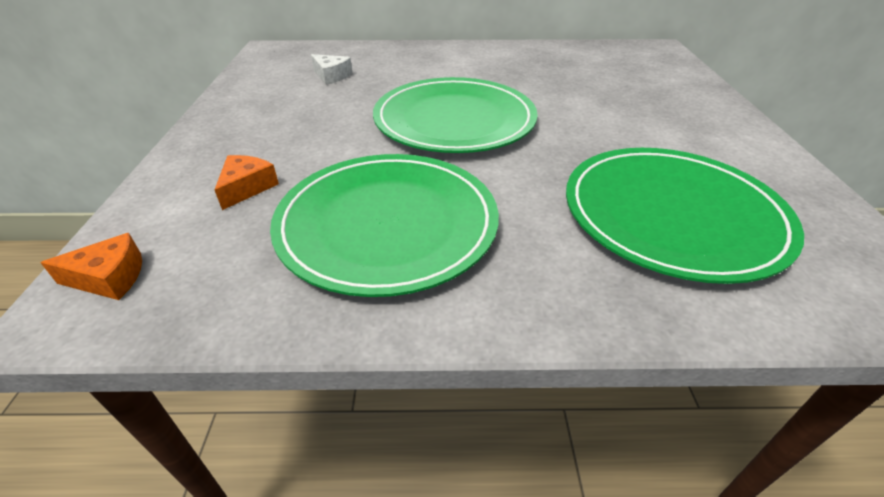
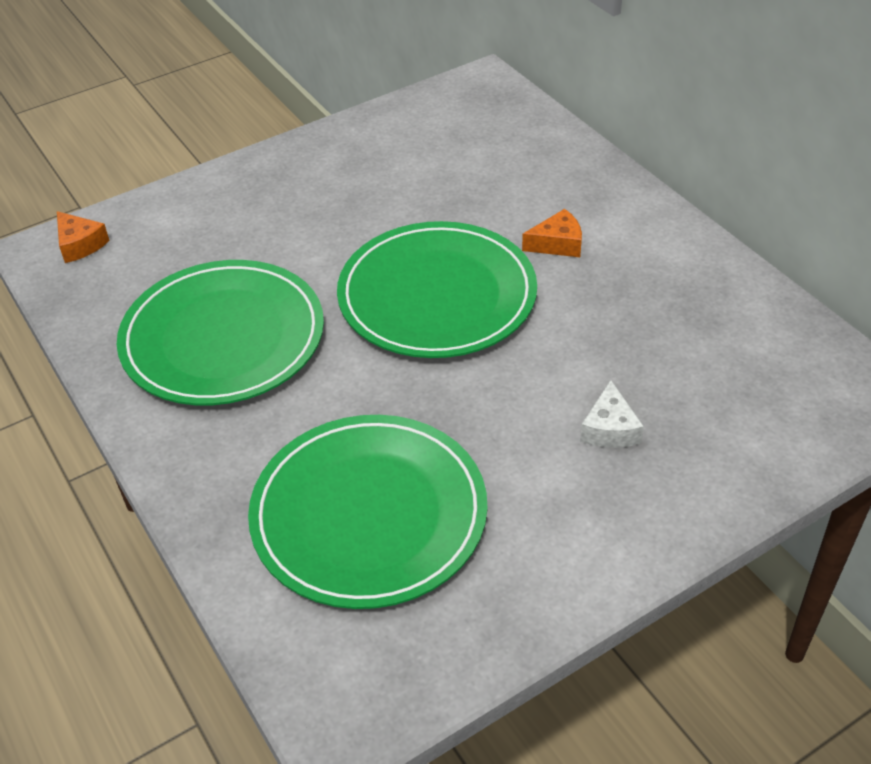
camera: 60 degrees right, 5 degrees up
(247, 187) = (216, 236): orange cheese -> orange cheese (557, 244)
(331, 76) = (459, 161): white cheese -> white cheese (610, 429)

